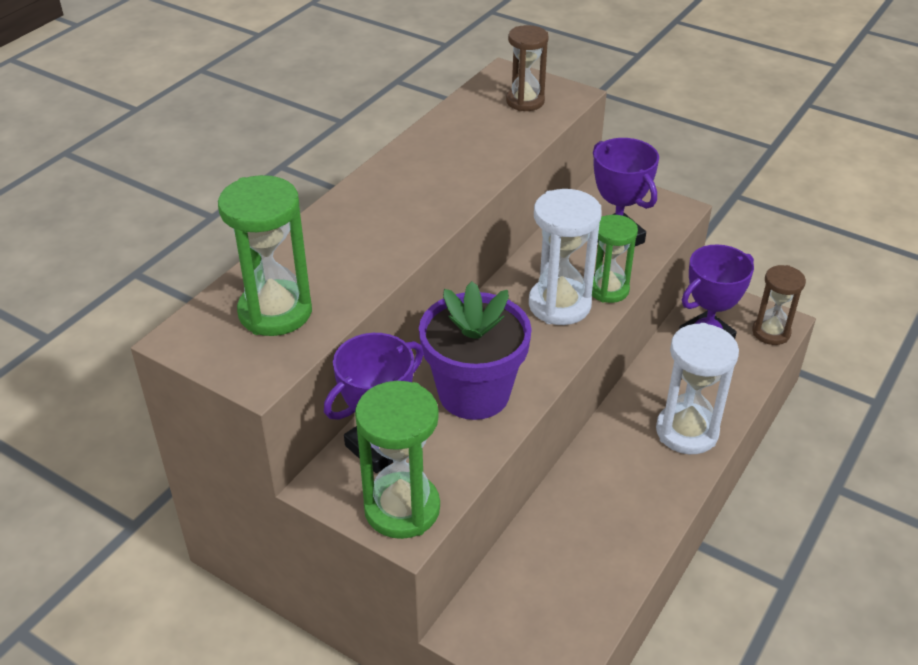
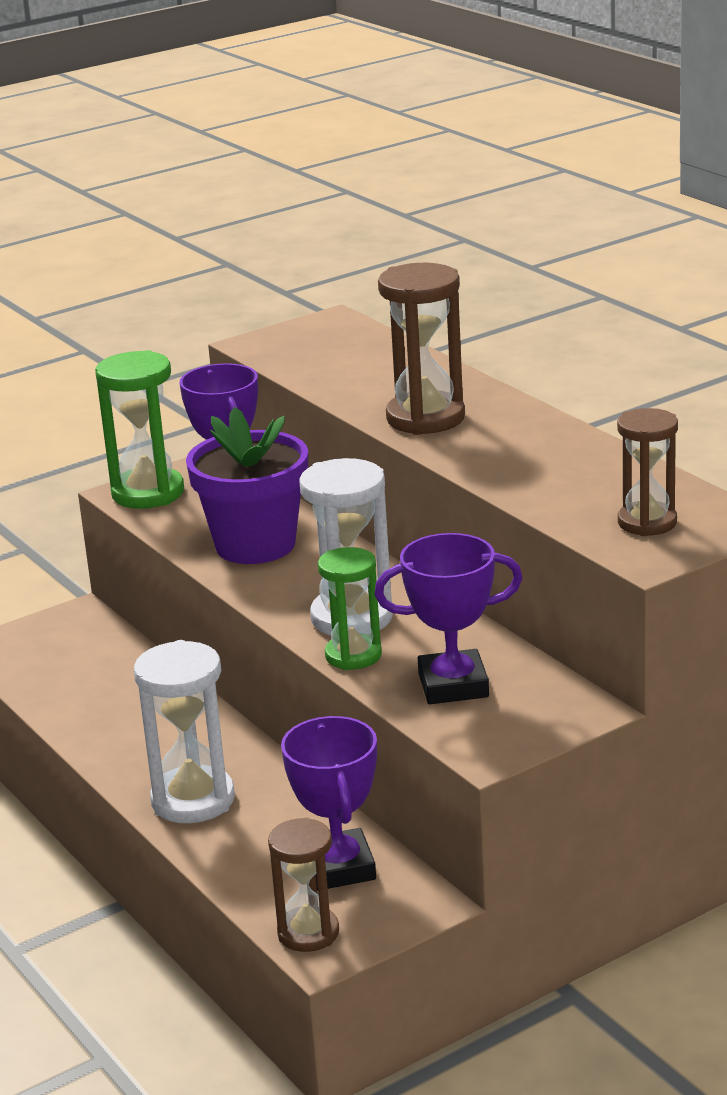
camera: 115 degrees right, 15 degrees down
(275, 312) = (332, 354): green hourglass -> none
(402, 222) = (425, 418): none -> brown hourglass

